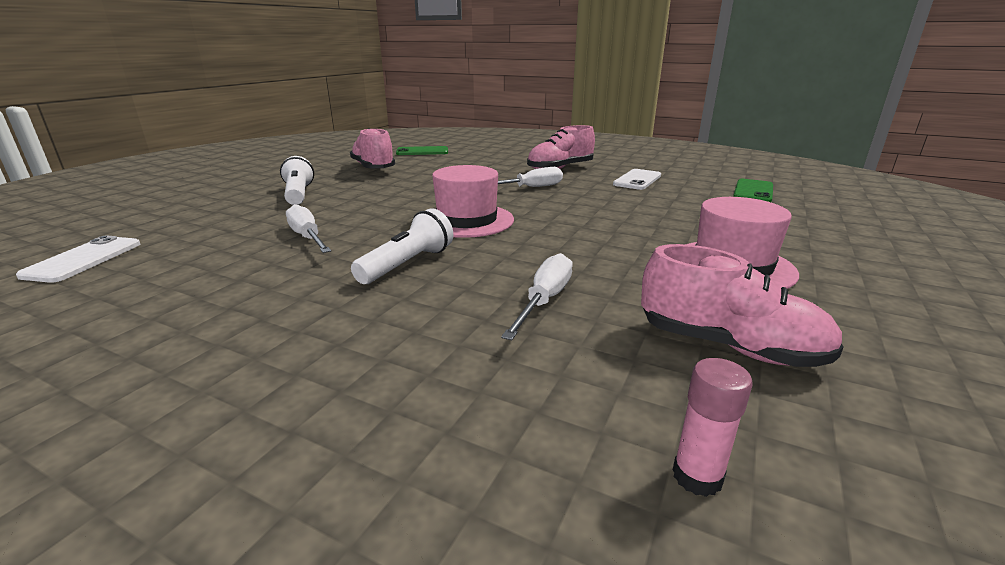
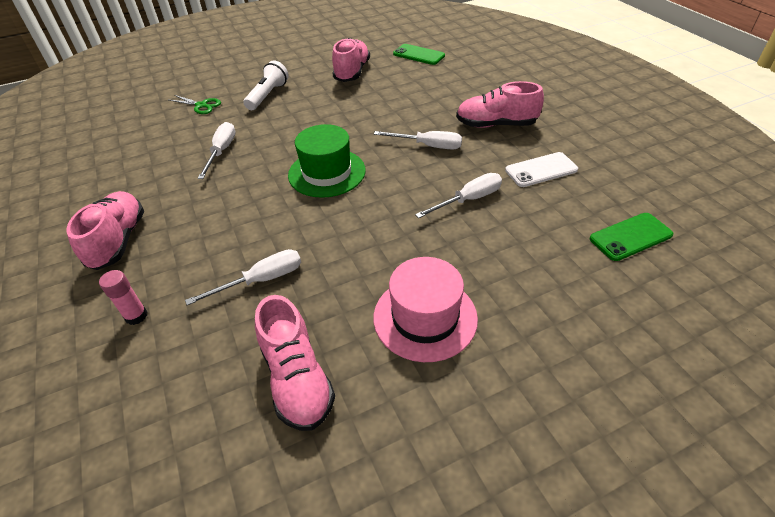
camera: 40 degrees right, 20 degrees up
(83, 259) = (116, 128): white phone -> none
(213, 216) = (201, 105): none -> green scissors
(272, 343) = (118, 241): none -> pink shoe
(407, 264) = (238, 206): white flashlight -> none
(467, 220) = (327, 172): pink hat -> green hat
(621, 203) = (468, 200): none -> white screwdriver
(697, 476) = (159, 432): pink glue stick -> pink glue stick (136, 316)

